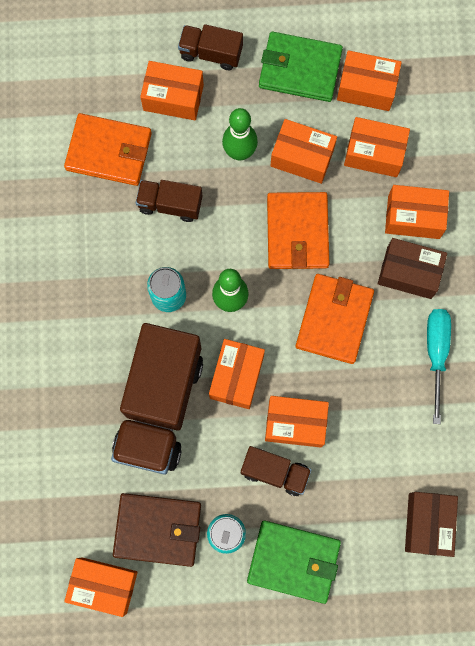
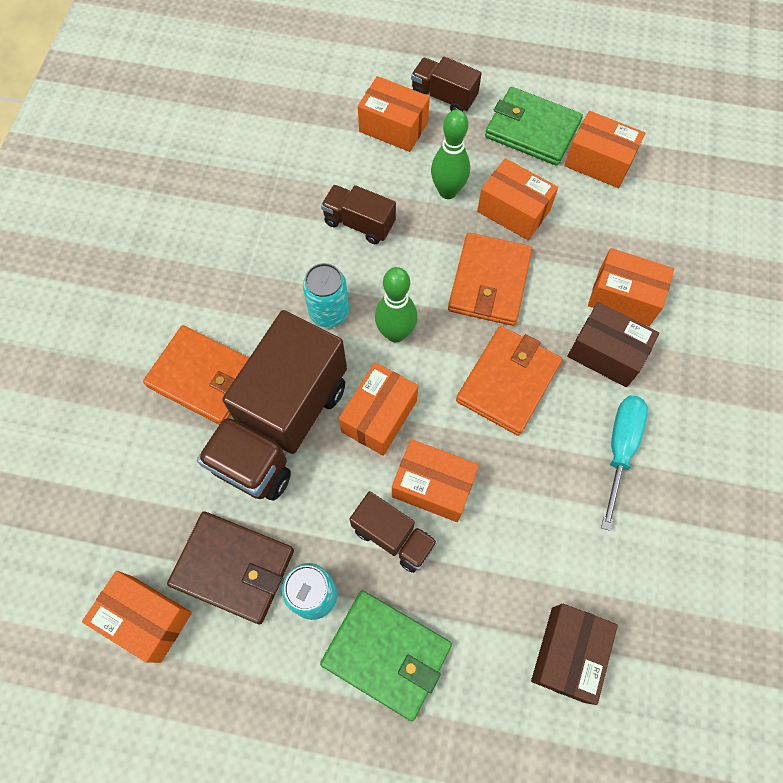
camera: 15 degrees right, 10 degrees down
(109, 151) = (311, 160): orange wallet -> orange wallet (204, 377)
(374, 153) = (593, 224): orange box -> none

